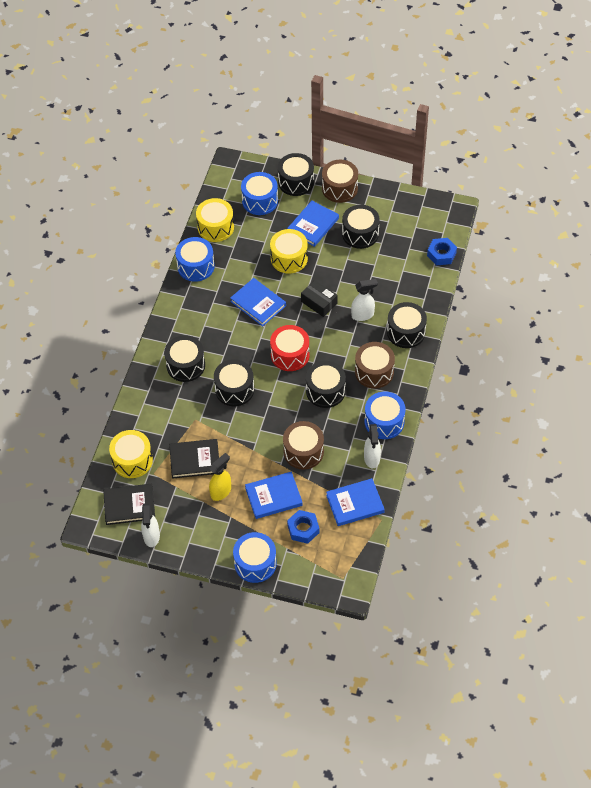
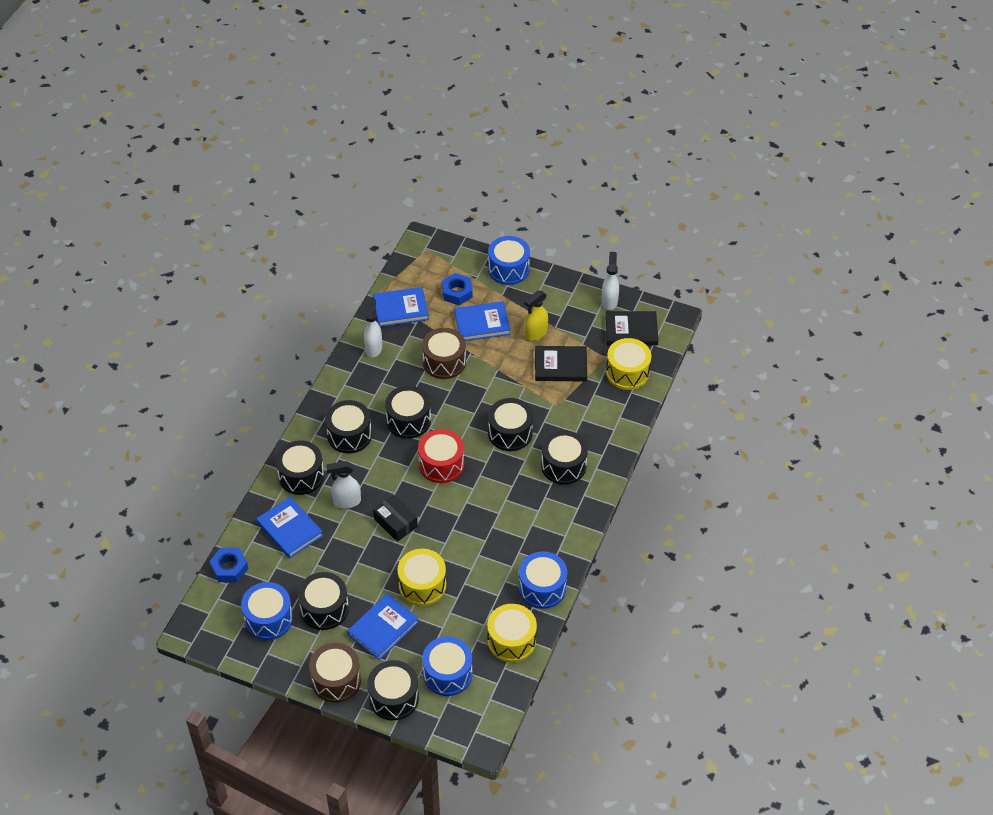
camera: 175 degrees left, 5 degrees down
(258, 303) = (470, 530): blue book -> blue book (290, 529)
(374, 372) = (349, 435): brown drum -> black drum
(384, 422) = (351, 382): blue drum -> blue drum (268, 619)

